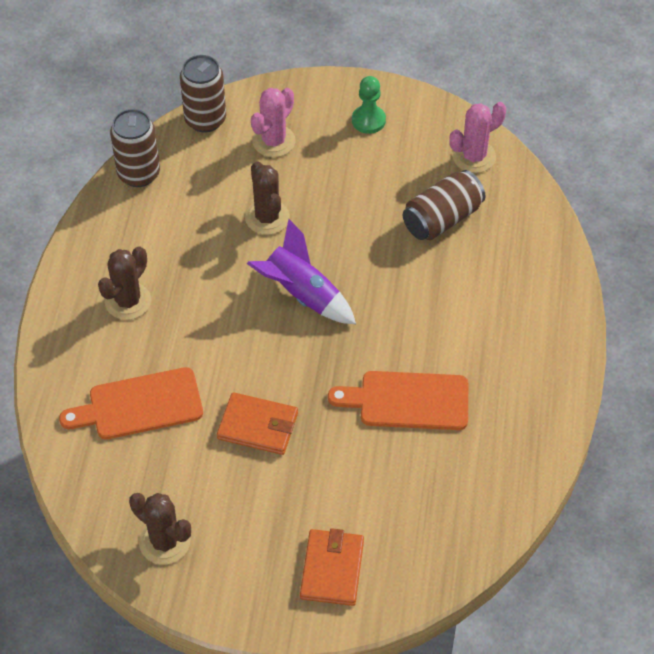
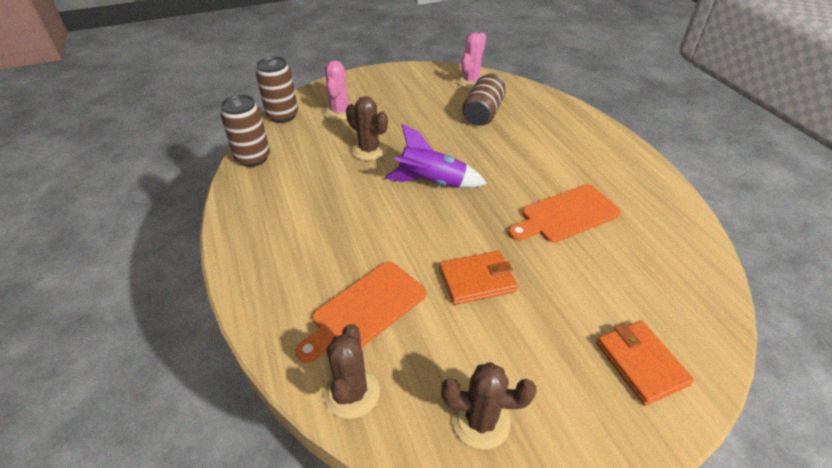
camera: 30 degrees left, 10 degrees down
(128, 301) = (299, 238): brown cactus -> brown cactus (352, 393)
(368, 120) = (392, 85): green pawn -> none

